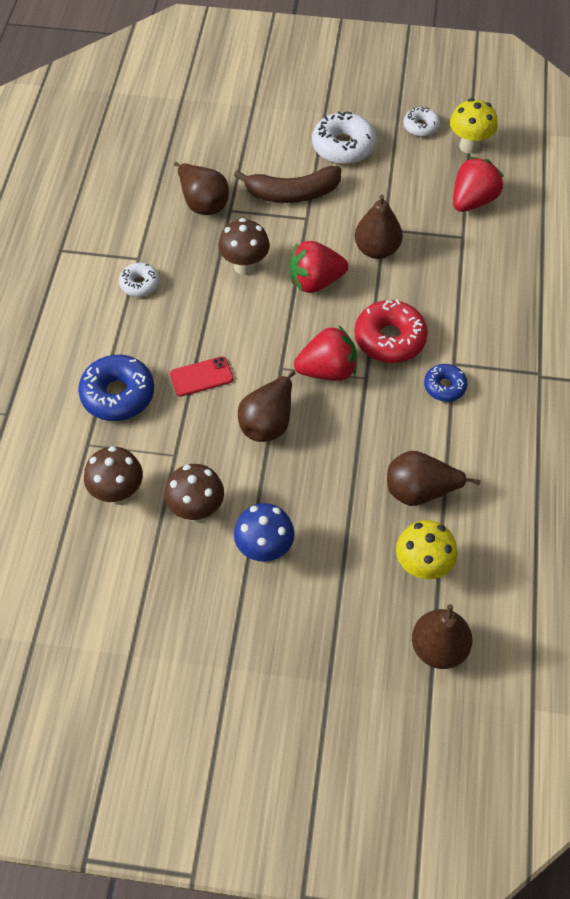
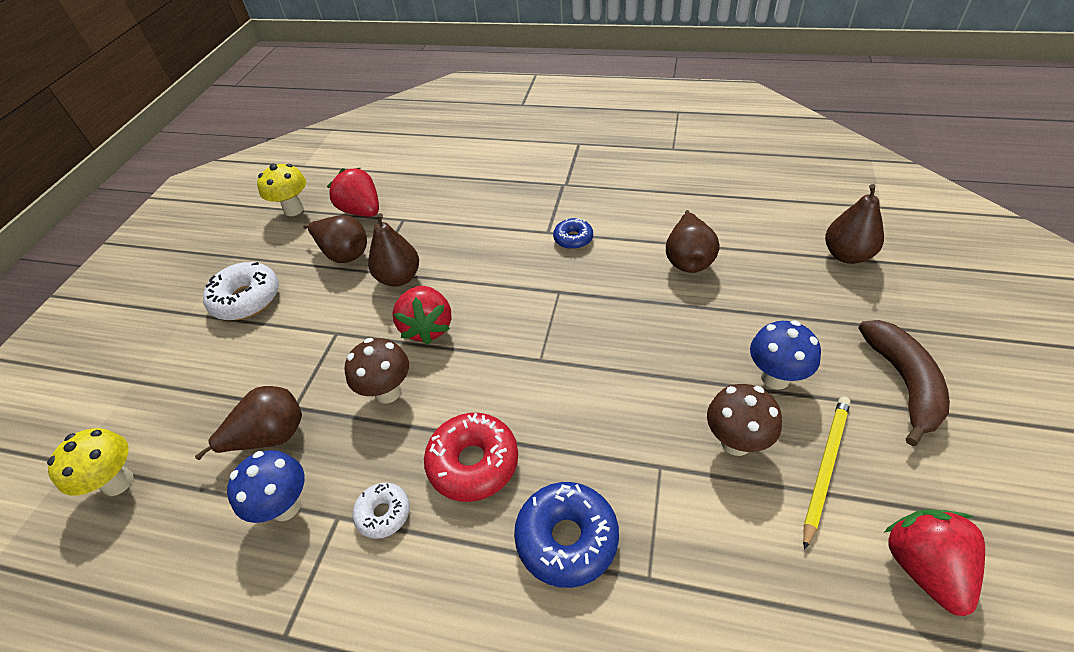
camera: 80 degrees left, 10 degrees down
(118, 493) = (723, 534): brown mushroom -> none
(146, 227) = (286, 506): none -> blue mushroom
(173, 572) = (825, 467): none -> yellow pencil
(201, 377) = (545, 438): red phone -> none
(268, 422) = (612, 372): brown pear -> brown pear (344, 254)
(292, 193) = (294, 345): brown banana -> brown banana (903, 383)
(327, 370) = (547, 320): red strawberry -> red strawberry (923, 567)
(389, 339) = (513, 272): red donut -> red donut (473, 463)
(421, 127) = (251, 240): white donut -> none
(422, 567) = (768, 261): yellow mushroom -> yellow mushroom (118, 482)

